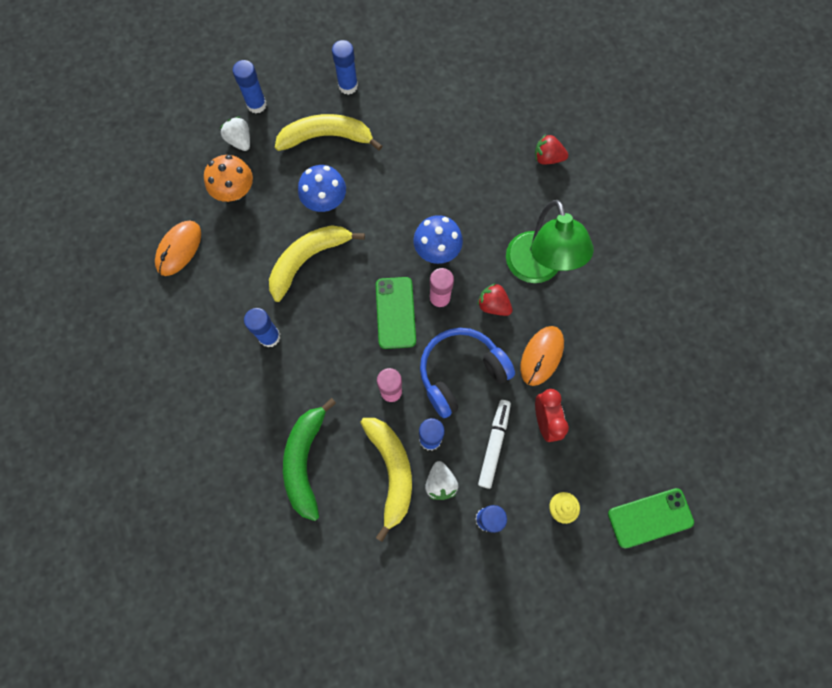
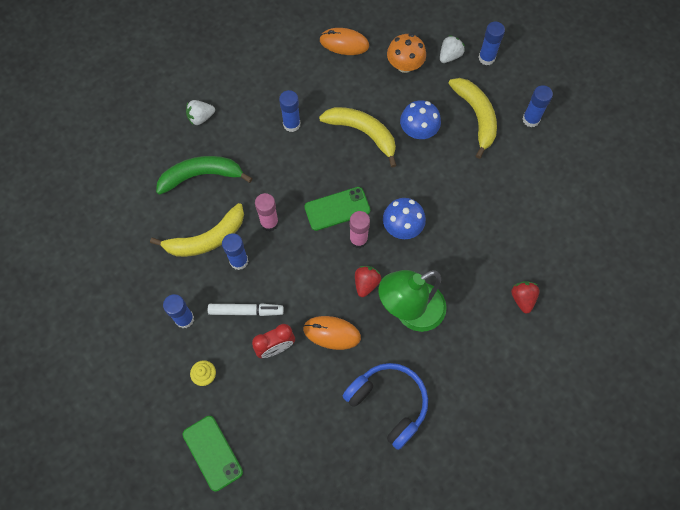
camera: 75 degrees right, 5 degrees down
(440, 483) = (205, 277): white strawberry -> white strawberry (201, 117)
(461, 373) = (299, 271): blue headphones -> blue headphones (388, 403)

